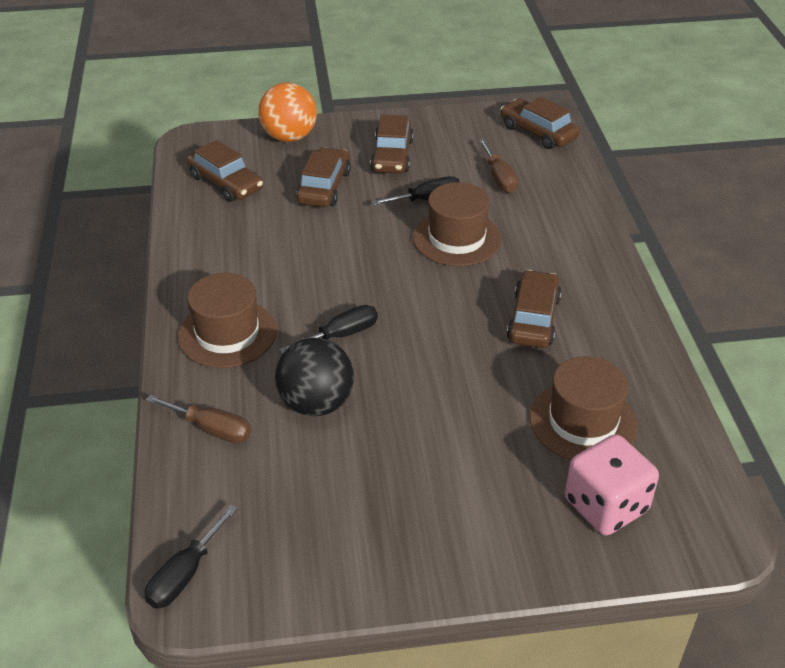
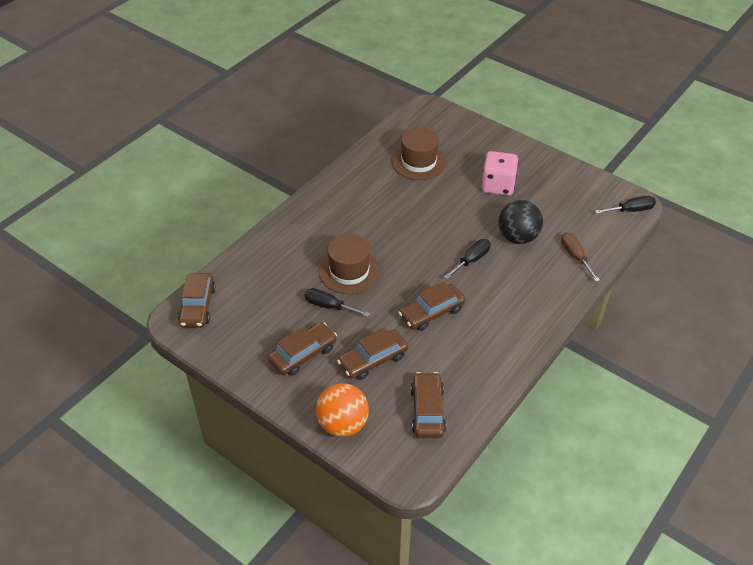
camera: 135 degrees left, 5 degrees up
(227, 333) = (526, 299): brown hat -> none
(341, 335) = (471, 260): black screwdriver -> black screwdriver turned 120 degrees clockwise
(499, 178) = (271, 291): brown screwdriver -> none
(533, 319) = (376, 208): brown car -> brown car (431, 312)
(605, 505) = (451, 136): pink dice -> pink dice (498, 185)

